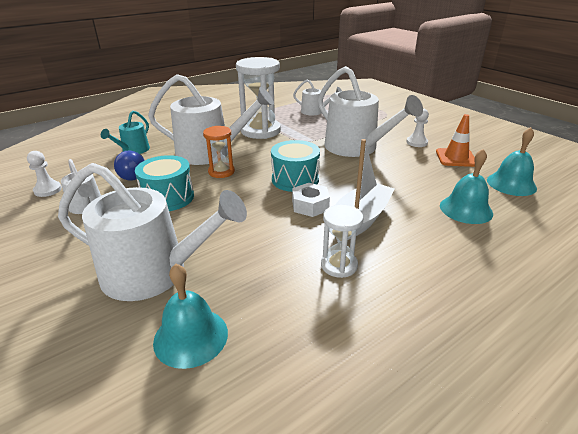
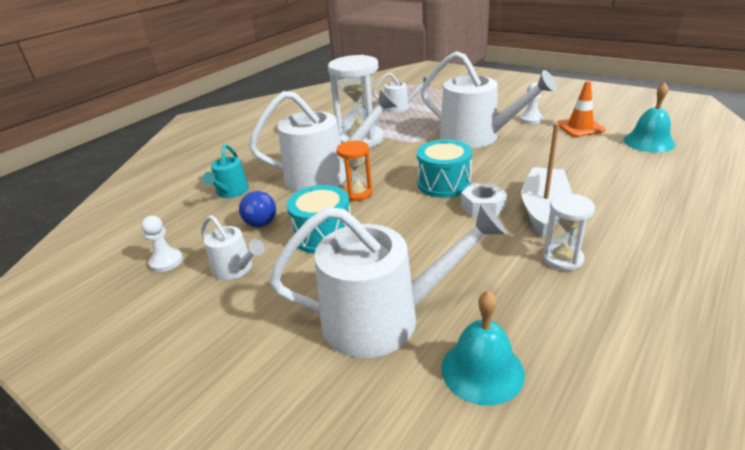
camera: 15 degrees left, 0 degrees up
(466, 209) = (630, 175): turquoise bell -> none

